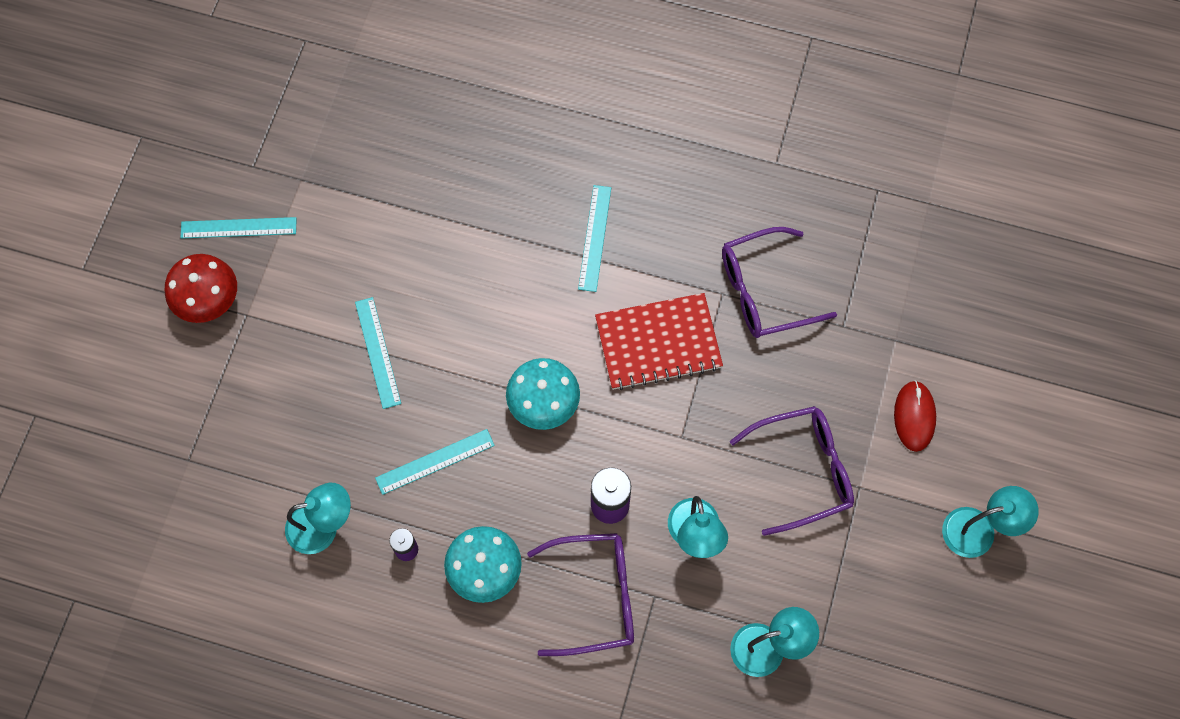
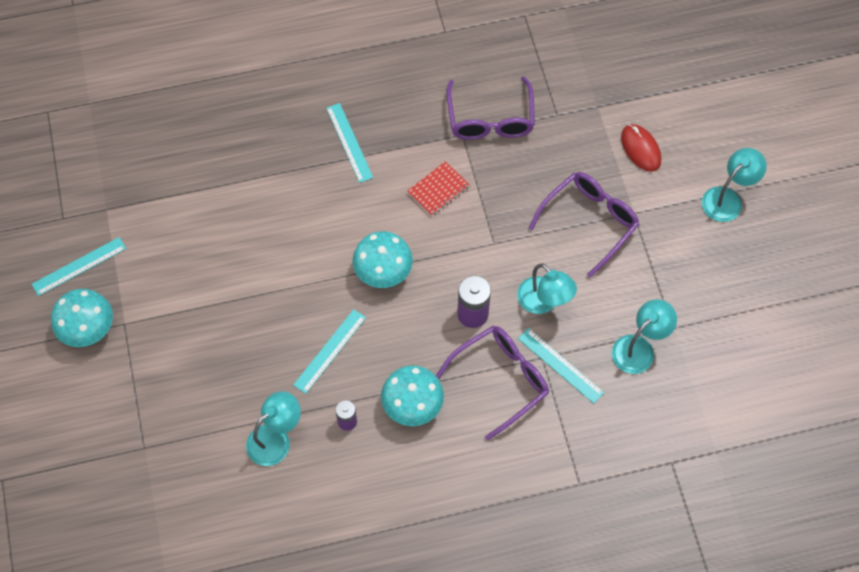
camera: 30 degrees left, 5 degrees down
(208, 300) = (87, 328): red mushroom -> turquoise mushroom
(377, 352) = (240, 299): turquoise ruler -> turquoise ruler (560, 365)
(658, 343) = (438, 189): red notebook -> red notebook, size x0.57
(765, 291) = (490, 118): purple glasses -> purple glasses turned 45 degrees counterclockwise

